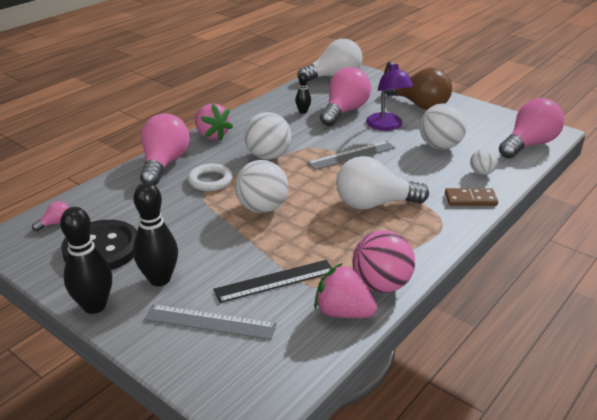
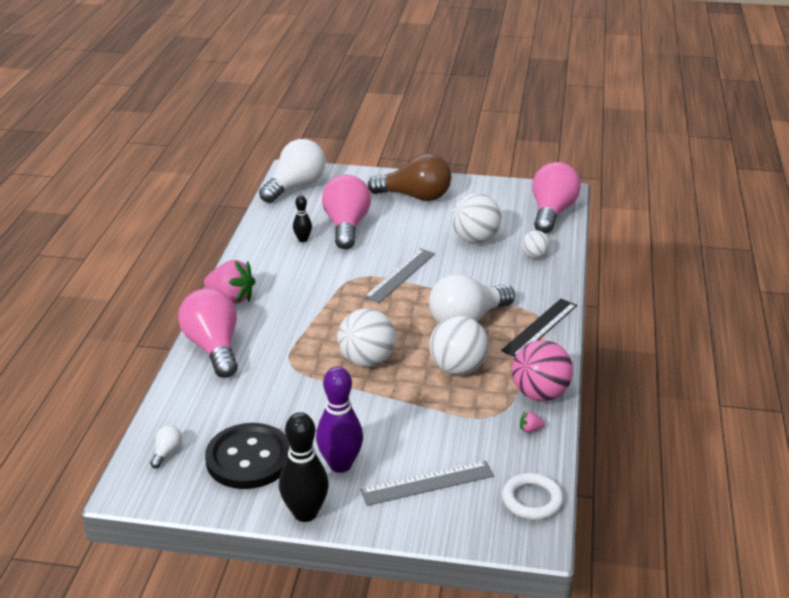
camera: 30 degrees left, 0 degrees up
(55, 223) = (167, 452): pink light bulb -> white light bulb
(159, 279) = (340, 464): black bowling pin -> purple bowling pin
(210, 180) = (284, 349): white ring -> white ring (532, 500)
(268, 156) = (317, 303): white ball -> white ball (458, 368)
(274, 281) = (447, 425): black ruler -> black ruler (539, 327)
(343, 312) = (530, 429): pink strawberry -> pink strawberry, size x0.42
(387, 126) = (405, 231): purple lamp -> none
(470, 199) = (546, 286): brown domino -> none

